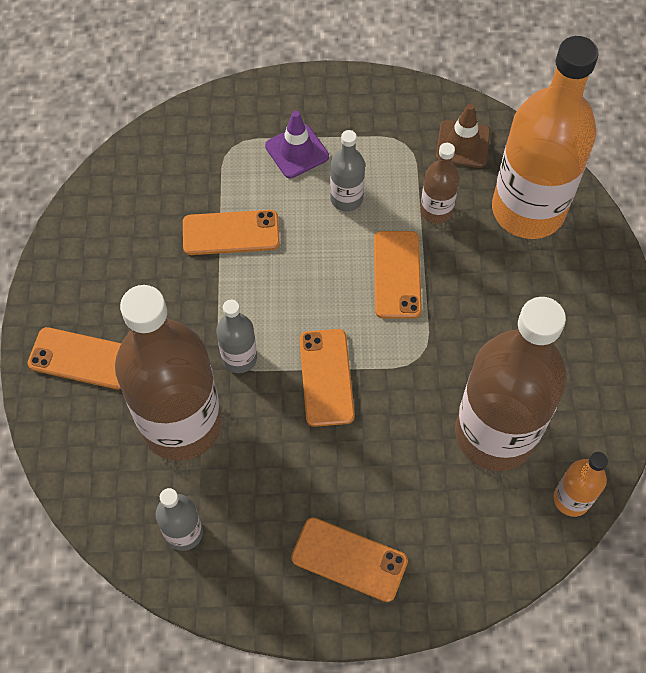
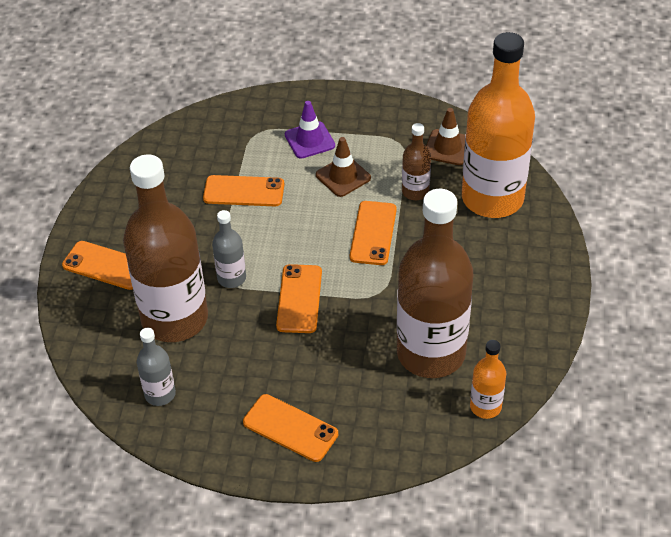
camera: 10 degrees right, 15 degrees down
(346, 199) = (343, 176): grey bottle -> brown traffic cone

